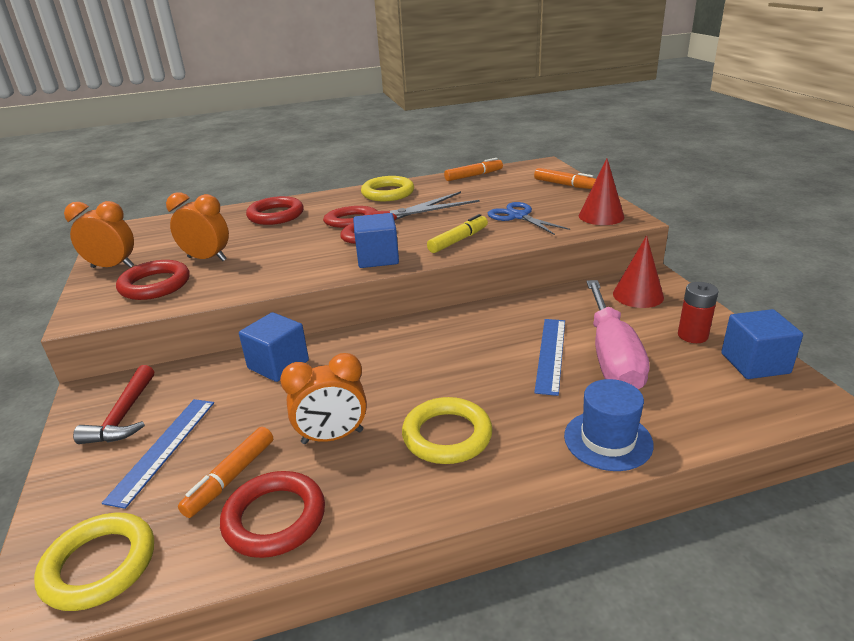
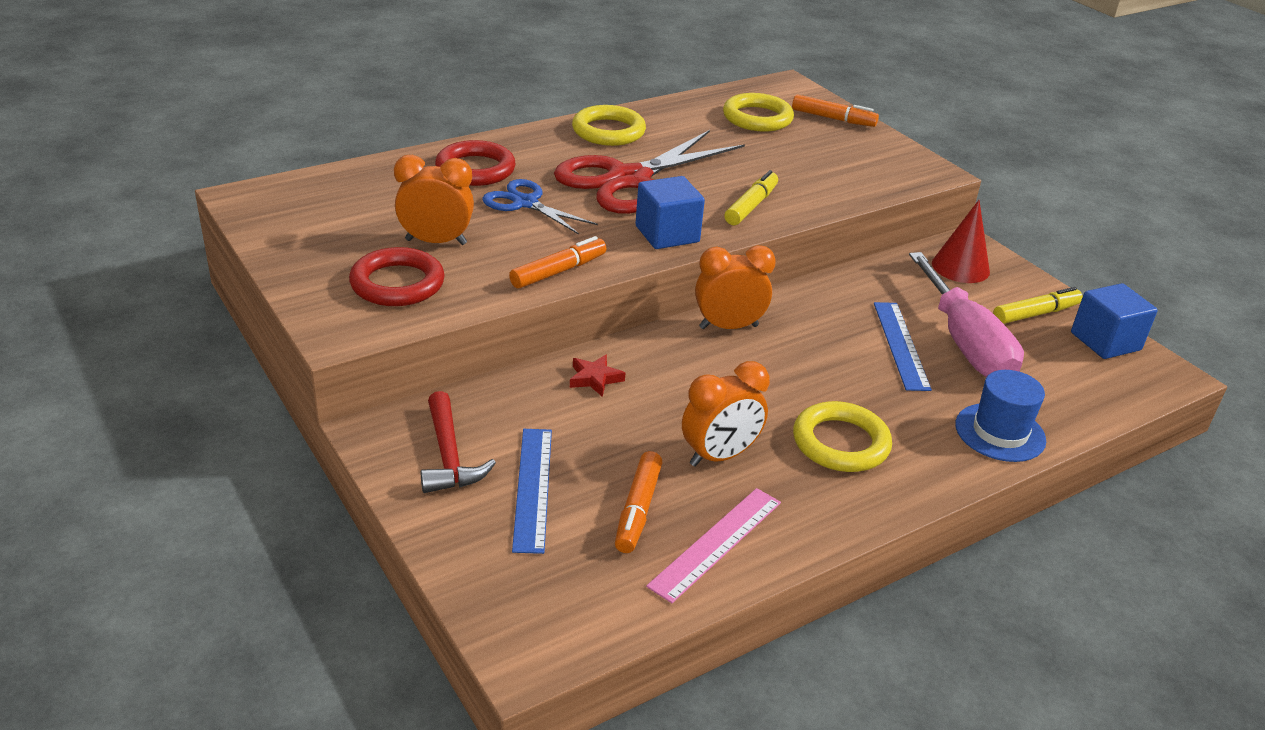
camera: 20 degrees left, 5 degrees up
(99, 565) = (564, 609): yellow ring -> yellow ring (757, 118)
(112, 267) = (306, 259): orange clock -> orange clock (728, 327)
(274, 518) = (716, 543): red ring -> pink ruler
(278, 364) = (595, 378): blue cube -> red star
(473, 176) = (707, 102): orange marker -> orange marker (558, 271)
(518, 216) = (802, 169): blue scissors -> blue scissors (525, 203)
(601, 216) = (900, 167): red cone -> none
(692, 335) = (1035, 314): red battery -> yellow marker

